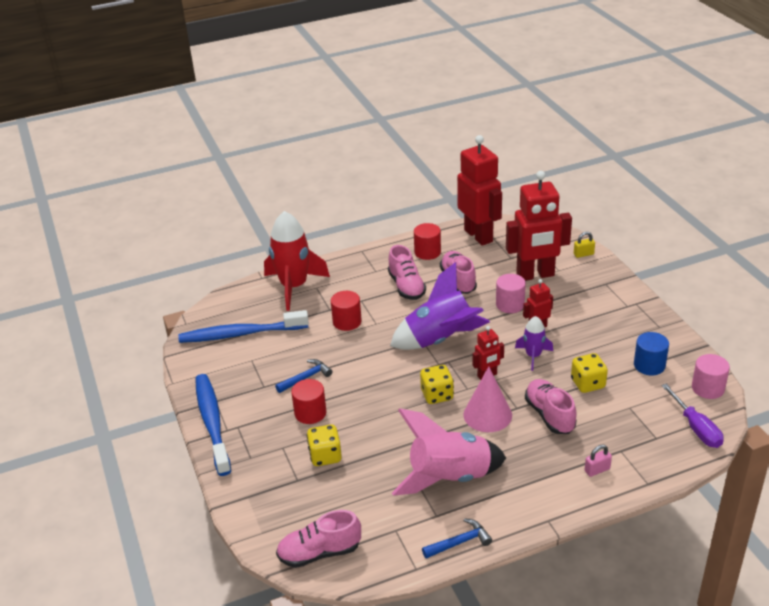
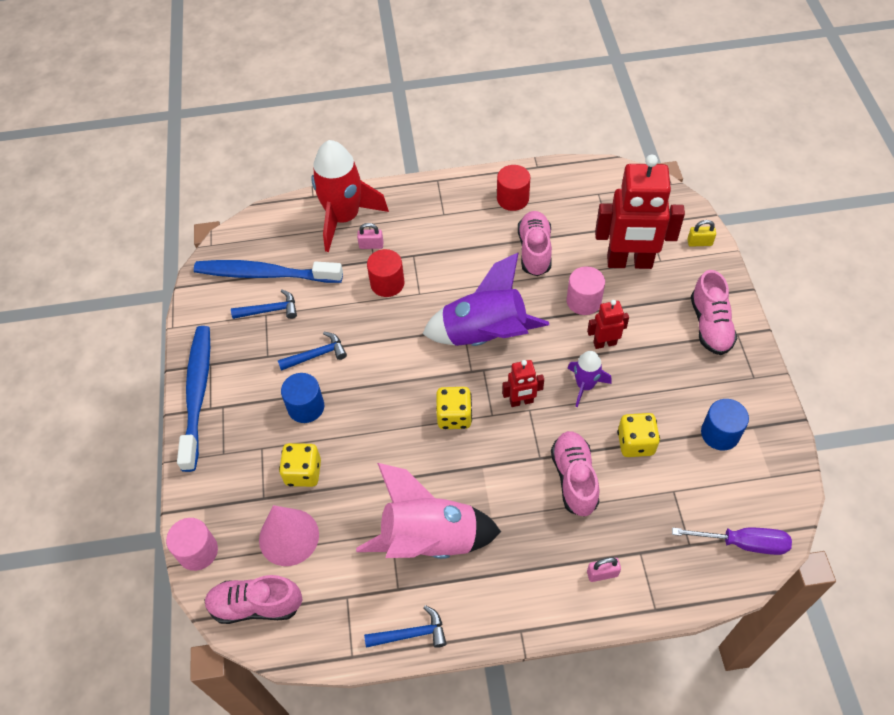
camera: 15 degrees right, 20 degrees up
(254, 356) = (270, 310): none -> blue hammer
(310, 413) = (306, 407): red cylinder -> blue cylinder
(324, 300) = (371, 245): none -> pink padlock
(406, 286) = (471, 246): pink shoe -> pink shoe (710, 325)
(479, 236) = (582, 186): red robot -> none
(487, 415) = (502, 460): pink cone -> pink cone (289, 537)
(696, 428) = (743, 543): purple screwdriver -> purple screwdriver turned 75 degrees counterclockwise
(708, 388) = (780, 486): pink cylinder -> pink cylinder (198, 551)

